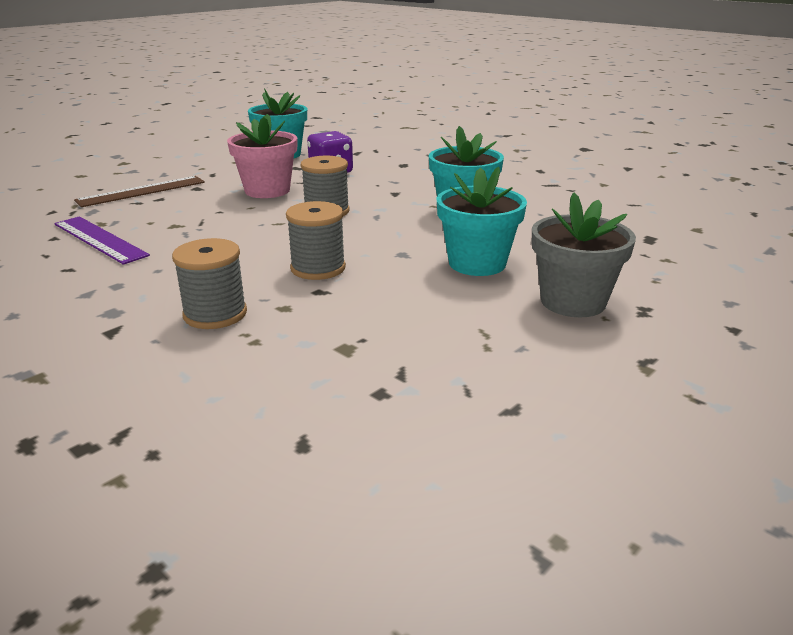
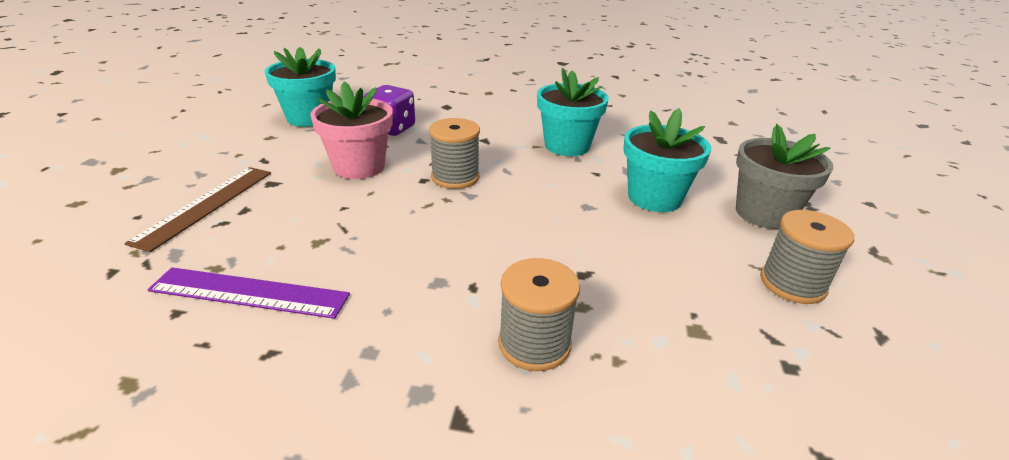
camera: 35 degrees left, 5 degrees up
(318, 268) = (544, 247): grey spool -> grey spool (792, 284)

